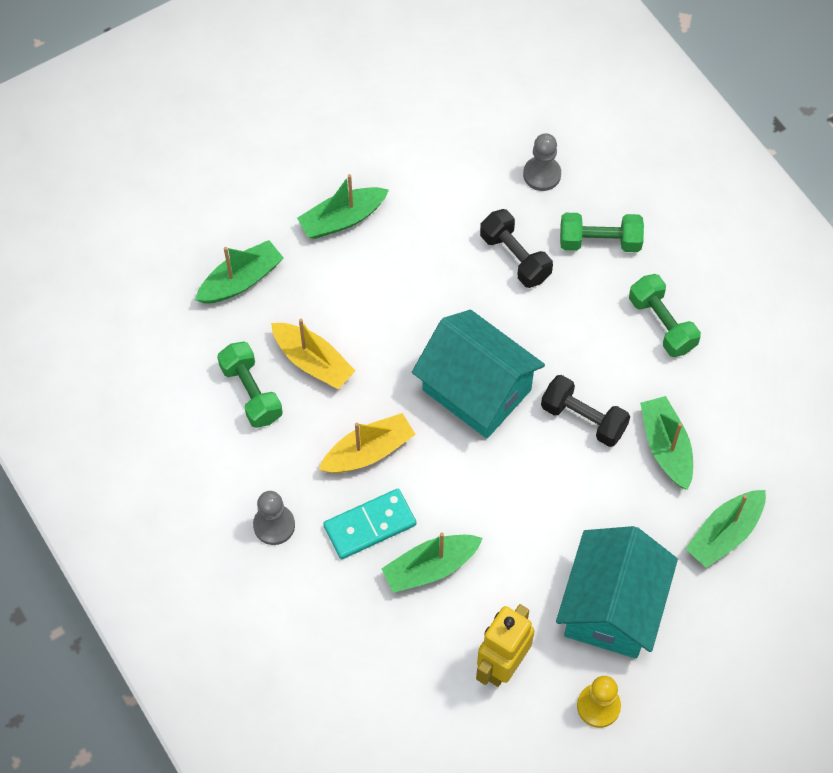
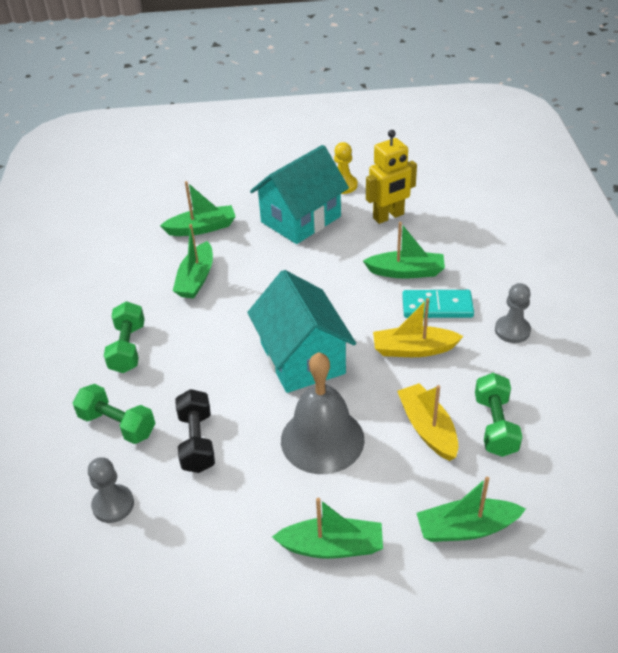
camera: 150 degrees left, 20 degrees down
(404, 308) = (322, 439): none -> grey bell
(583, 418) = (237, 313): black dumbbell -> none

